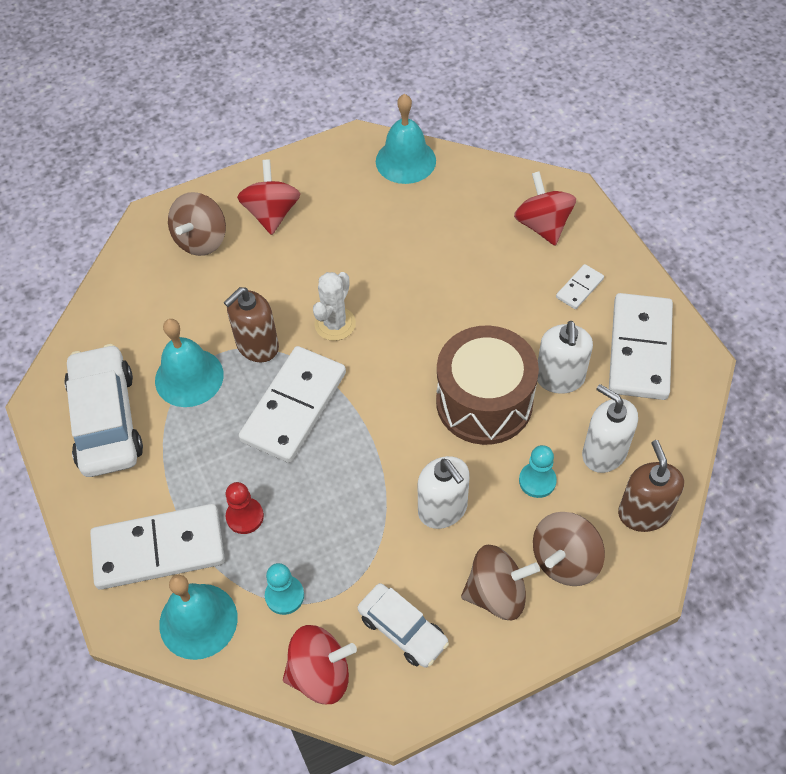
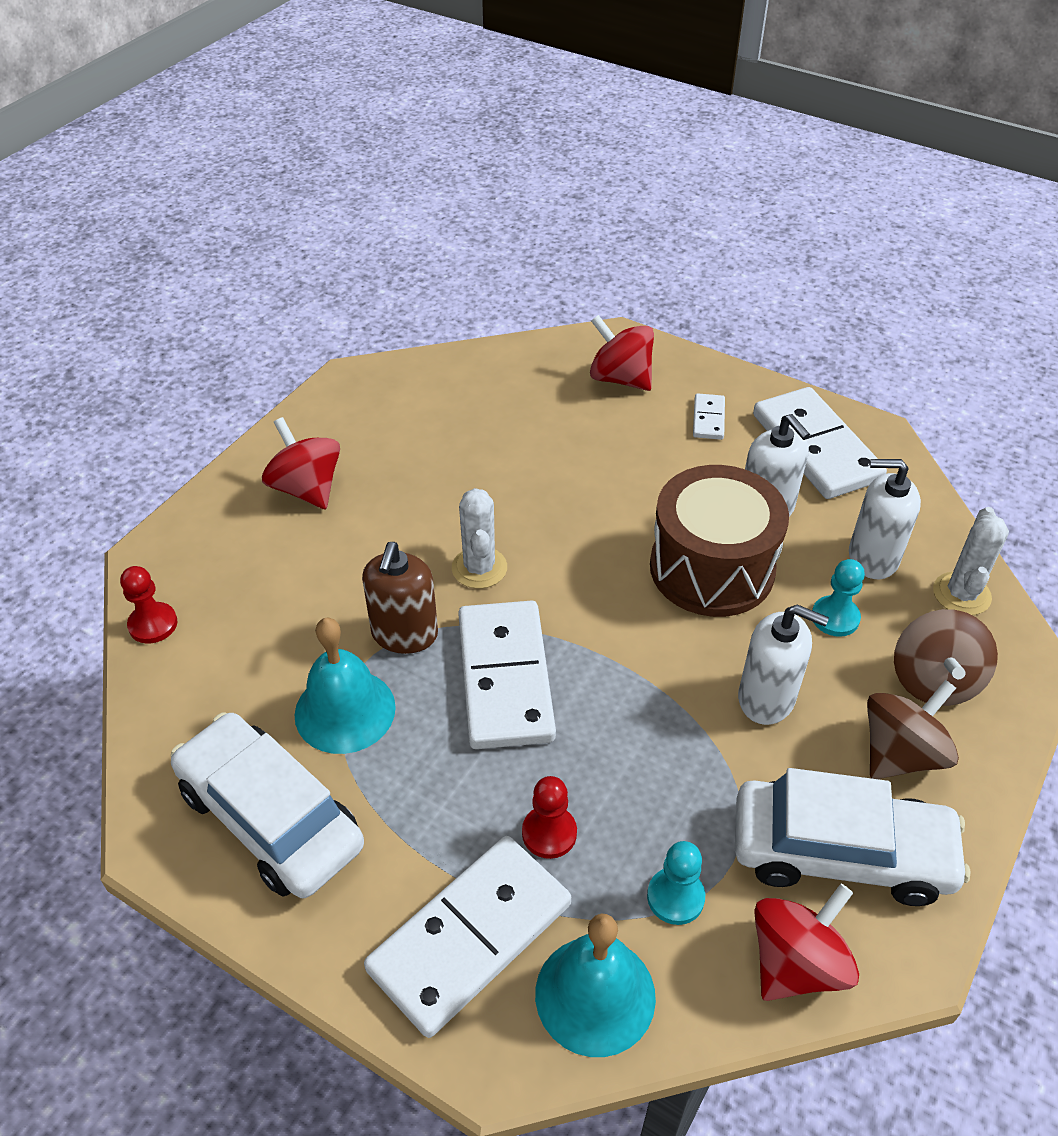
camera: 35 degrees left, 10 degrees down
(124, 265) = (153, 624): none -> red pawn
(201, 240) = (238, 553): brown spinning top -> none
(402, 629) = (840, 853): white car -> white car, size x1.66
(405, 161) = (422, 376): turquoise bell -> none
(643, 513) = (961, 594): brown soap dispenser -> white cactus

